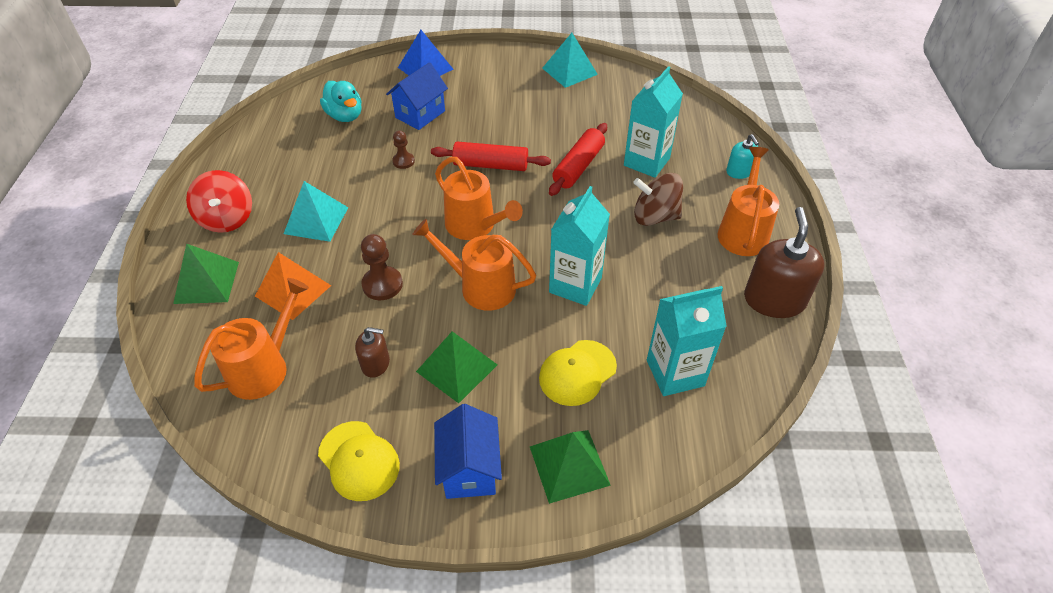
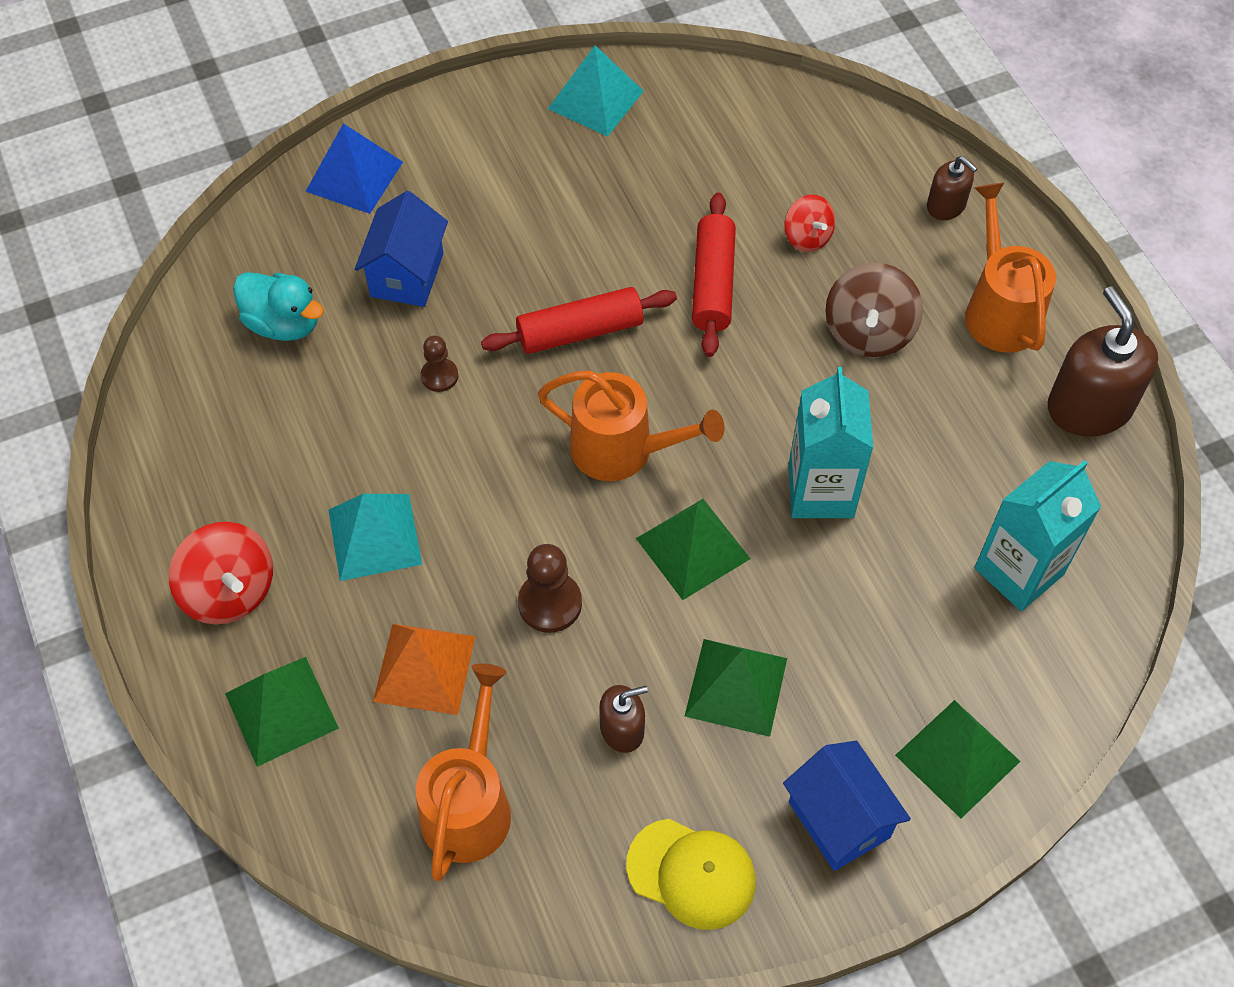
camera: 25 degrees left, 10 degrees up
(481, 287) = (693, 548): orange watering can -> green pyramid
(577, 372) = (897, 624): yellow cap -> none
(646, 162) = (807, 237): turquoise carton -> red spinning top
(655, 216) = (868, 331): brown spinning top -> brown spinning top turned 60 degrees counterclockwise
(739, 172) = (946, 206): turquoise soap dispenser -> brown soap dispenser

